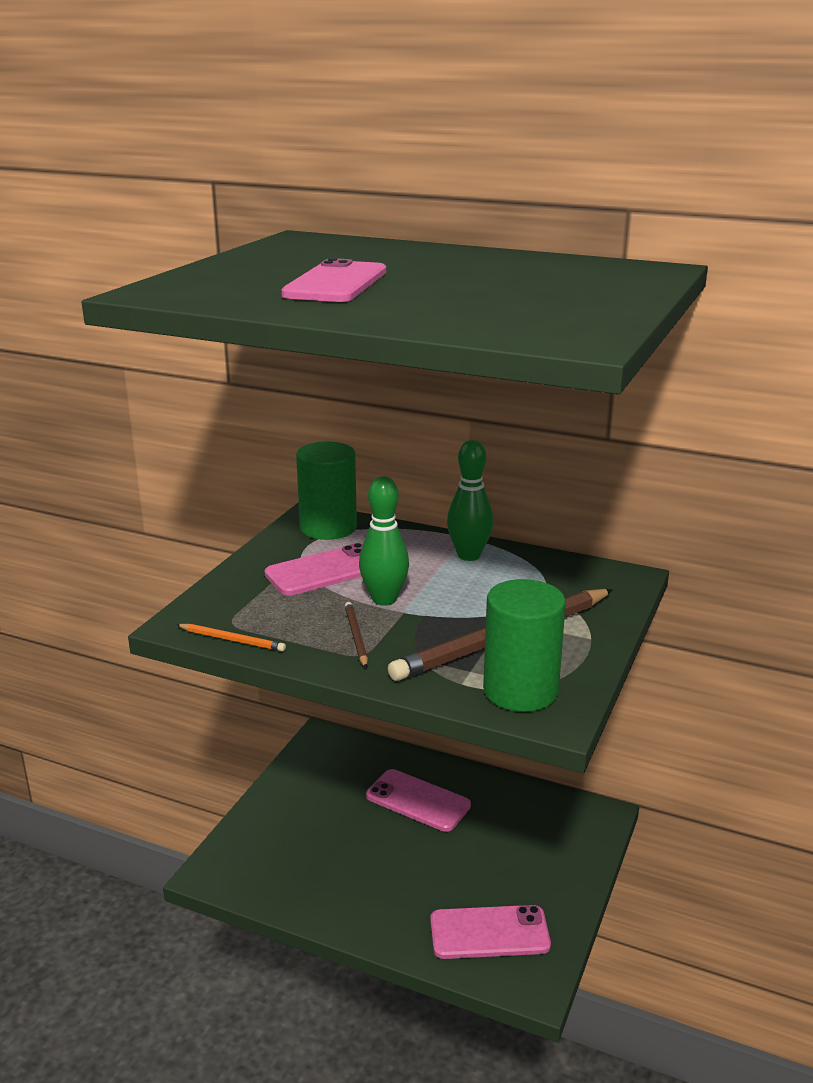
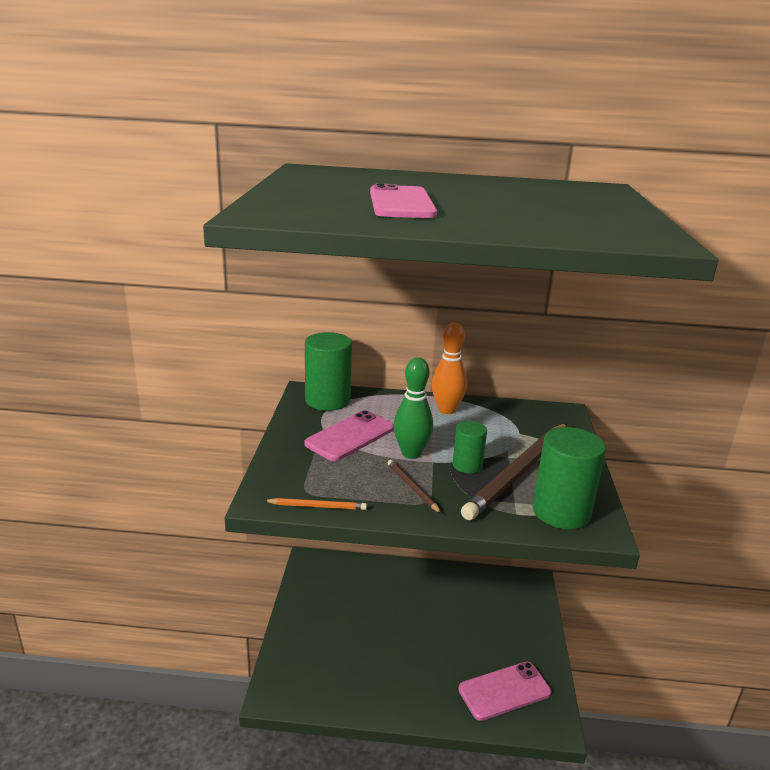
camera: 20 degrees left, 0 degrees up
(418, 801) = (404, 598): pink phone -> none
(443, 622) = (467, 465): none -> green cylinder
(469, 555) = (446, 410): green bowling pin -> orange bowling pin

